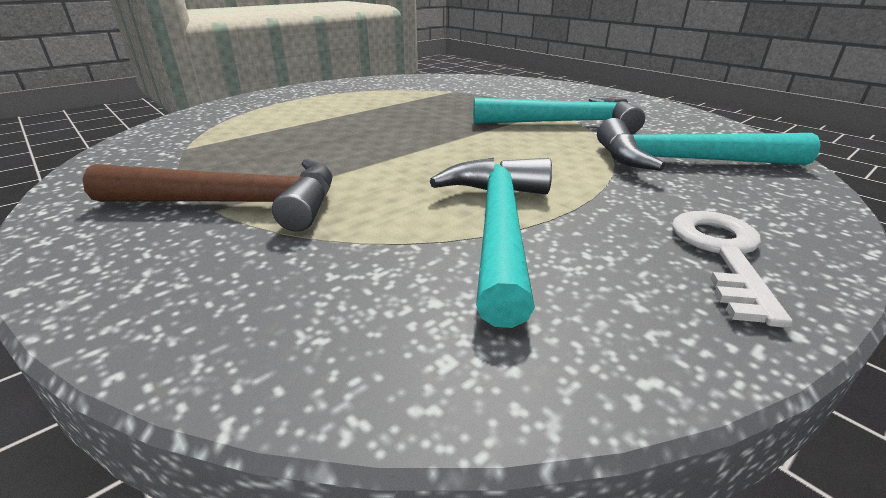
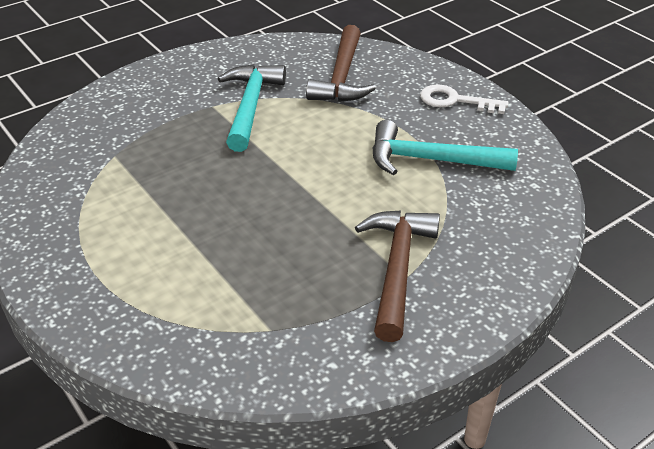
camera: 85 degrees left, 10 degrees up
(685, 161) = (342, 77): turquoise hammer -> brown hammer

